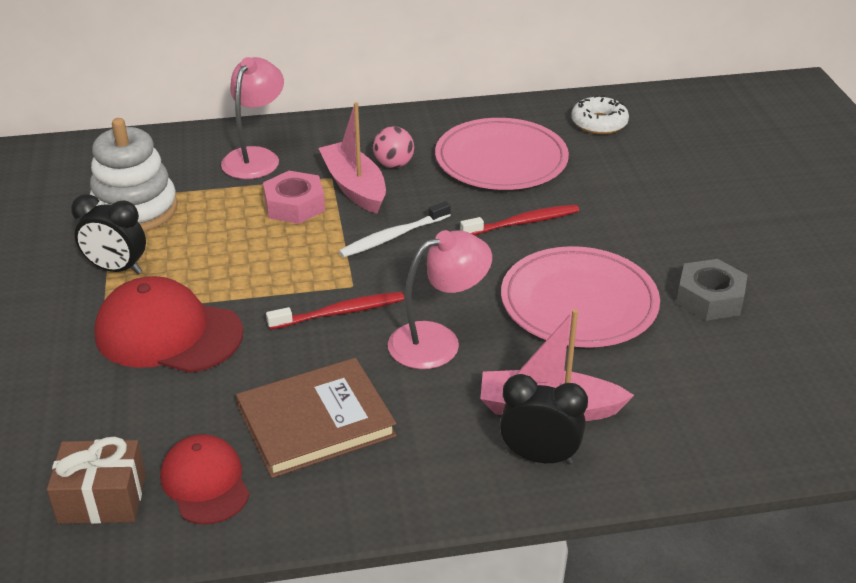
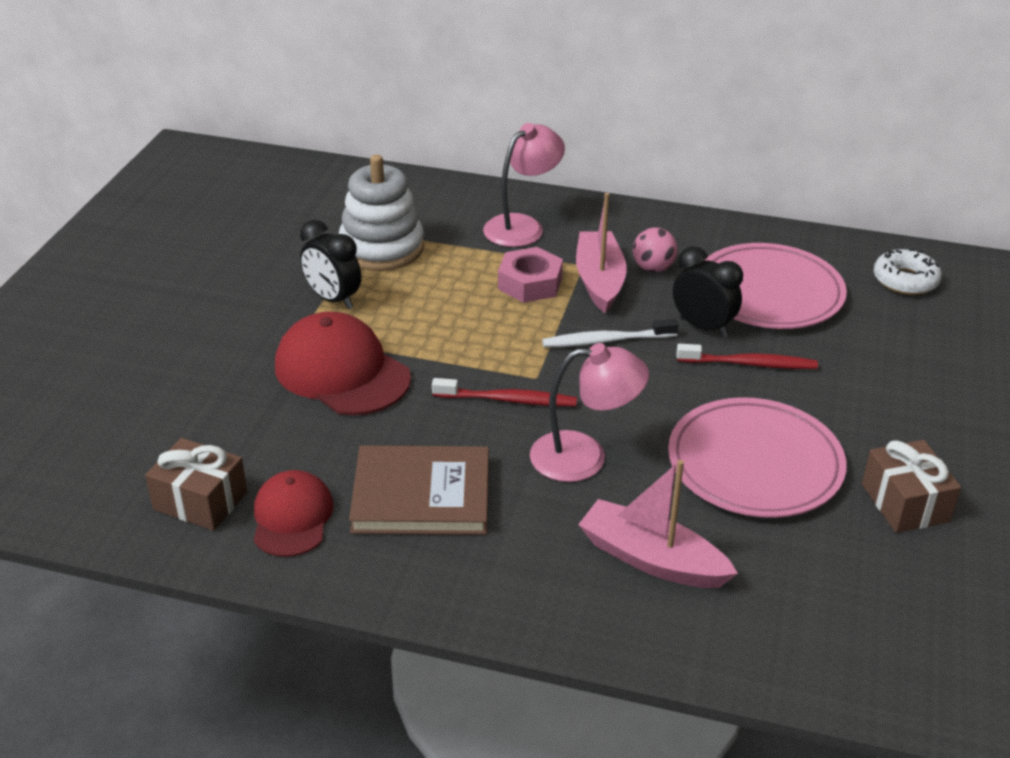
camera: 25 degrees right, 0 degrees up
(539, 457) = (612, 602): black clock -> black clock (703, 327)
(710, 298) = (905, 503): grey nut -> brown gift

